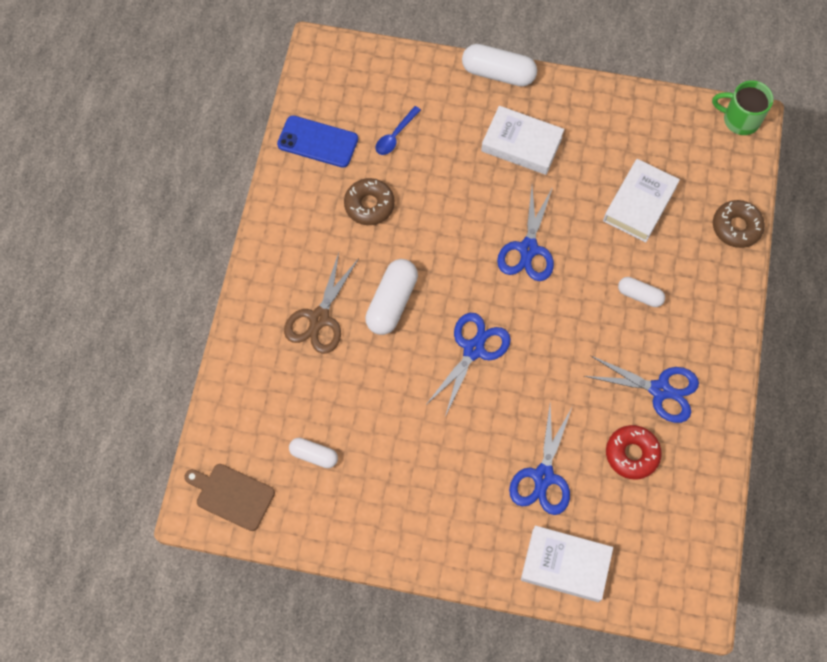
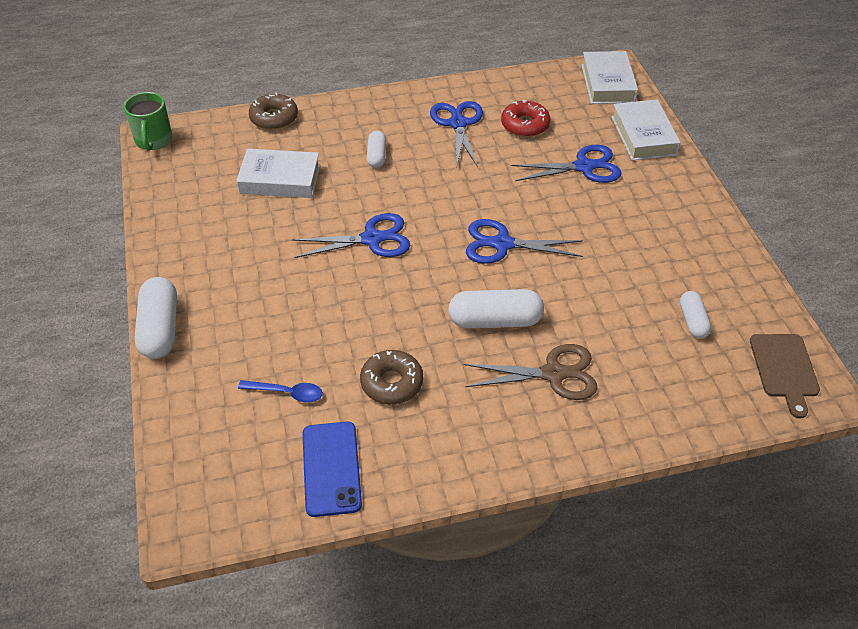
camera: 115 degrees left, 20 degrees down
(521, 144) = (249, 280): white book -> white book (607, 83)

